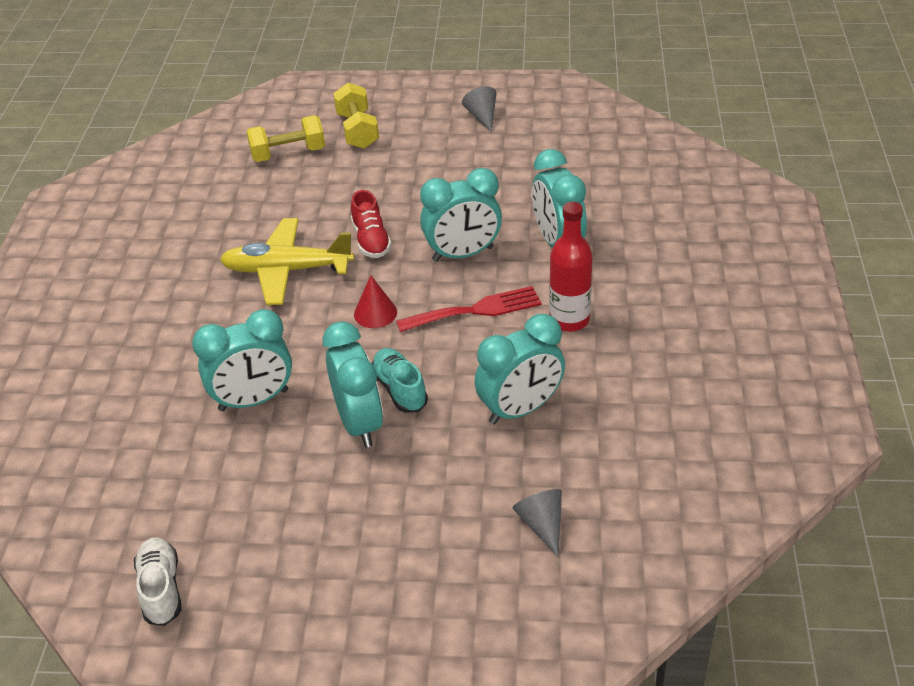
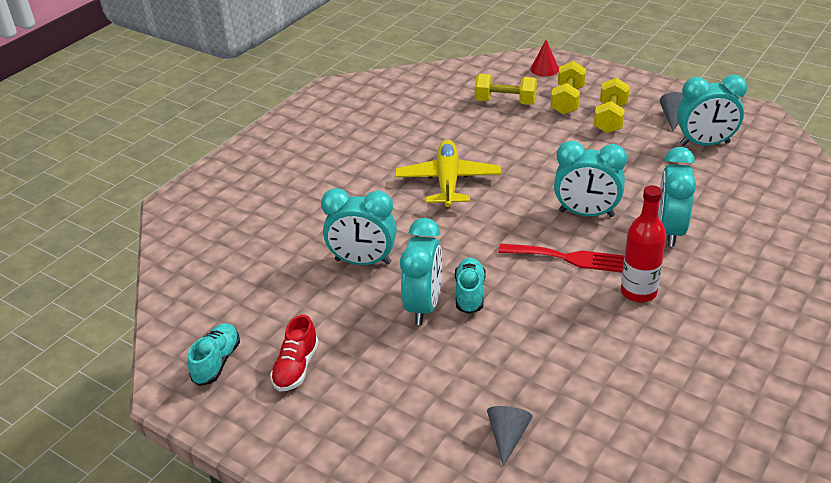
camera: 30 degrees right, 5 degrees down
(161, 589) = (217, 362): white shoe -> turquoise shoe
(287, 270) = (448, 181): yellow plane -> yellow plane turned 60 degrees clockwise
(371, 240) = (523, 181): red shoe -> red shoe (296, 367)
(375, 313) = (490, 233): red cone -> red cone (544, 69)
(417, 137) = (610, 118): none -> yellow dumbbell
(520, 409) = (551, 344): turquoise clock -> turquoise clock (704, 144)

